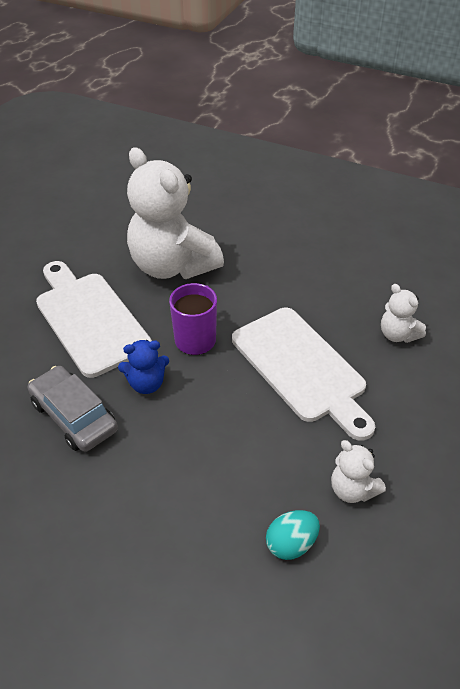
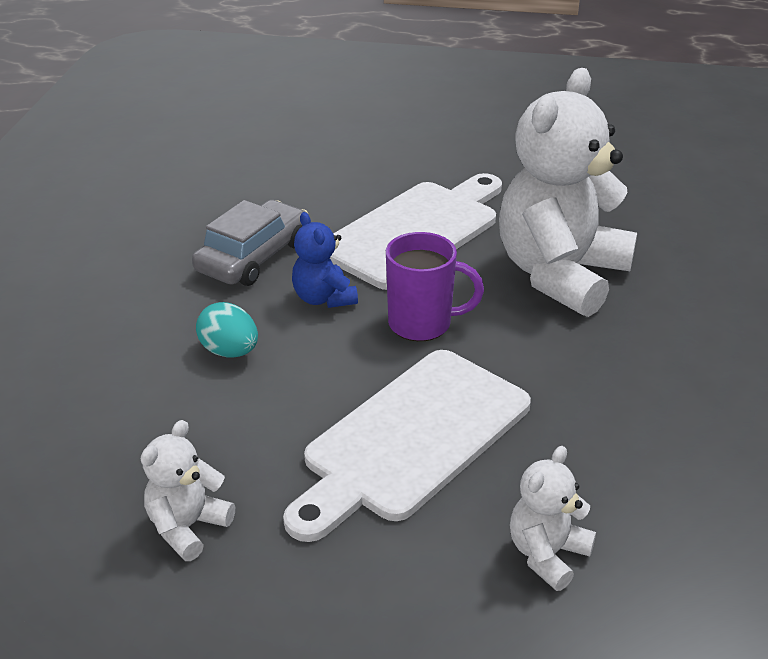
camera: 75 degrees right, 10 degrees down
(291, 544) = (89, 472): turquoise egg -> turquoise egg (229, 351)

